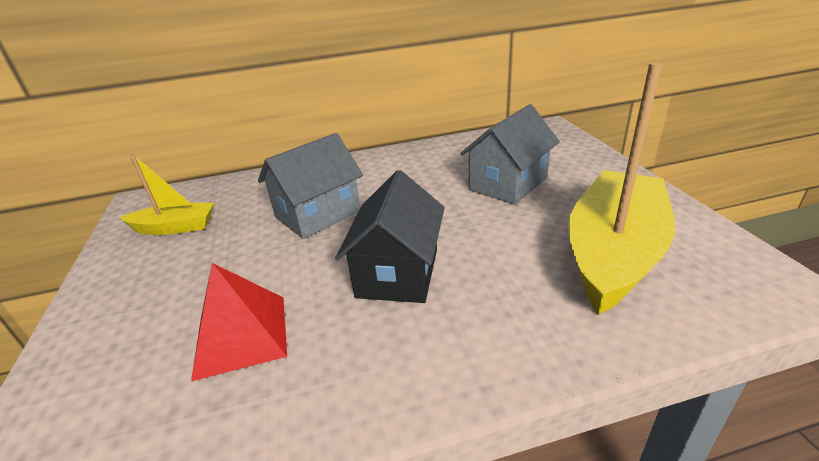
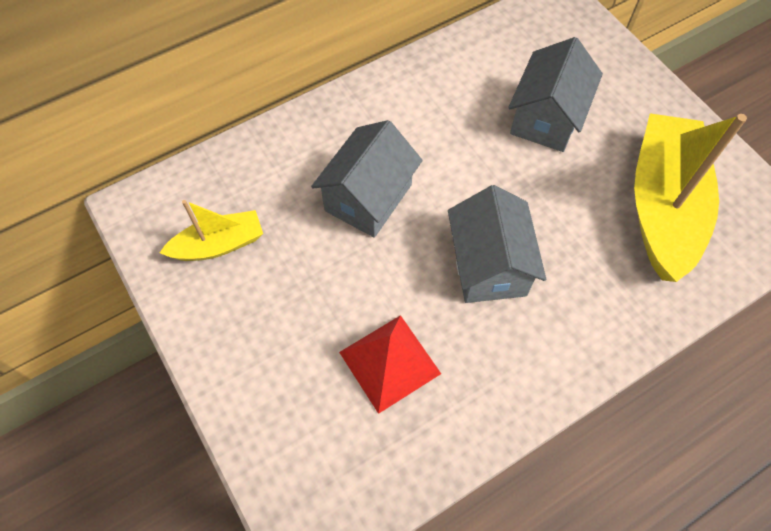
camera: 20 degrees left, 30 degrees up
(398, 272) = (488, 265): black house -> grey house

